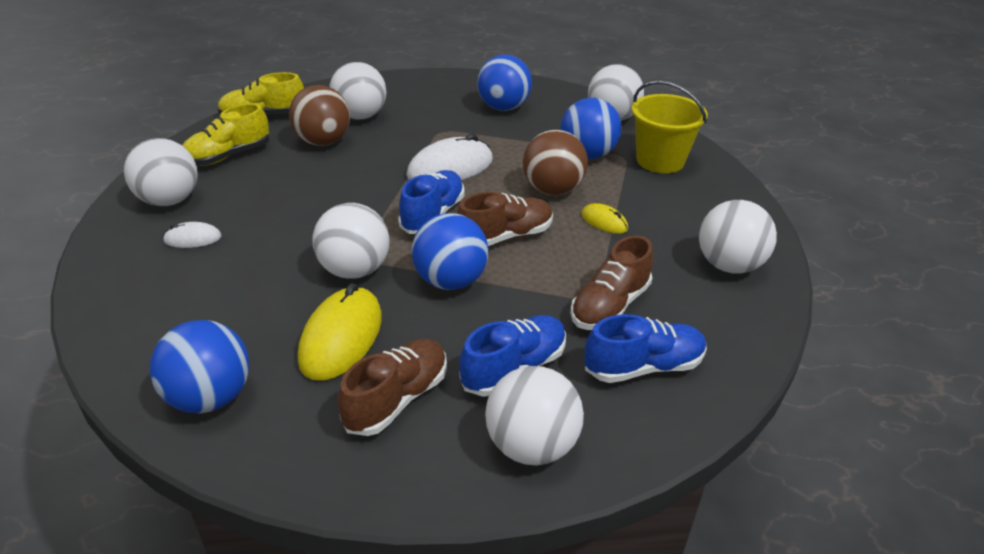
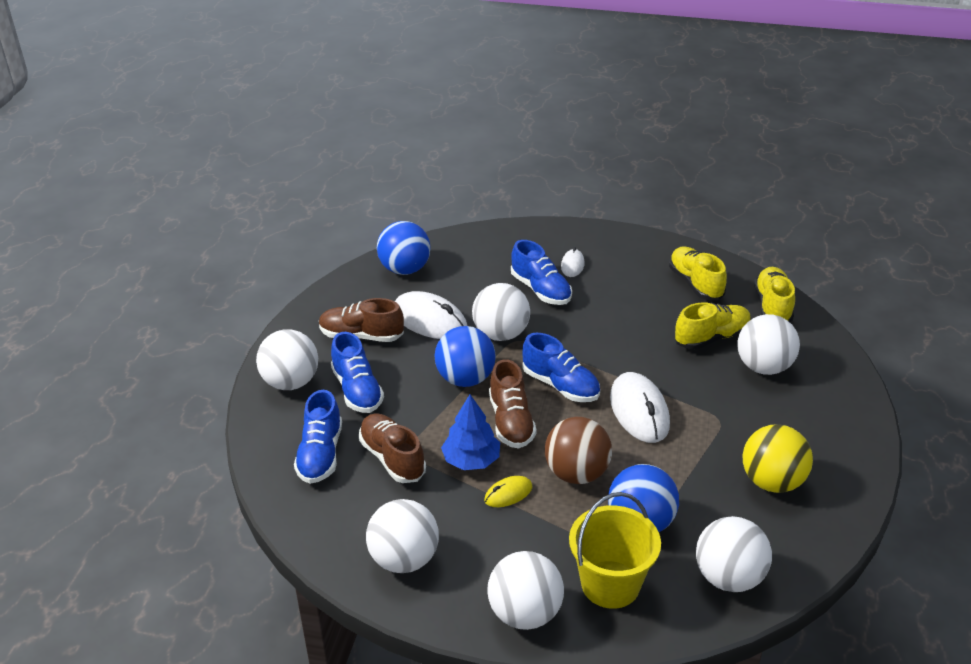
camera: 110 degrees right, 0 degrees up
(169, 200) = (630, 255): white ball -> white ball (525, 613)
(253, 255) = (541, 290): none -> blue shoe
(323, 142) = (711, 338): brown ball -> yellow shoe
(341, 337) = (429, 320): yellow mouse -> white mouse
(397, 399) = (361, 336): brown shoe -> brown shoe turned 135 degrees clockwise
(503, 107) = (772, 482): blue ball -> yellow ball
(576, 251) = (471, 460): none -> blue tree

